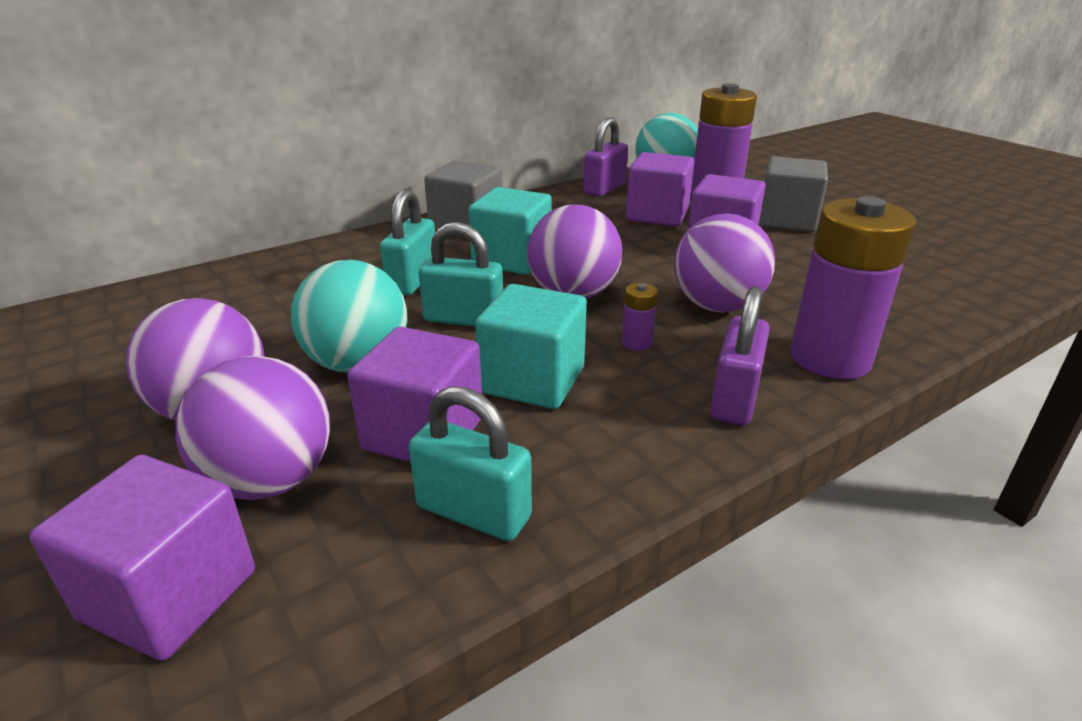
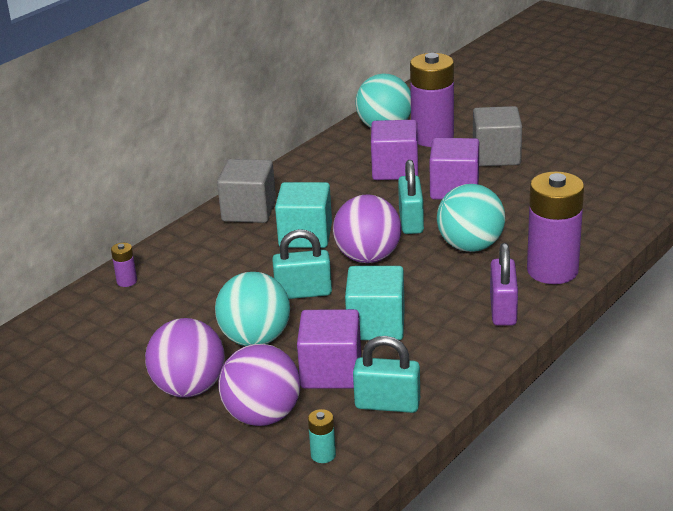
camera: 15 degrees left, 0 degrees up
(169, 595) = (260, 475): purple cube -> none
(302, 584) = (323, 455): none -> turquoise battery
(413, 280) = (244, 270): turquoise padlock -> turquoise padlock (411, 221)
(604, 189) = (339, 148): purple padlock -> none
(636, 343) = (429, 285): purple battery -> purple battery (127, 281)
(717, 306) = (470, 246): purple ball -> turquoise ball

